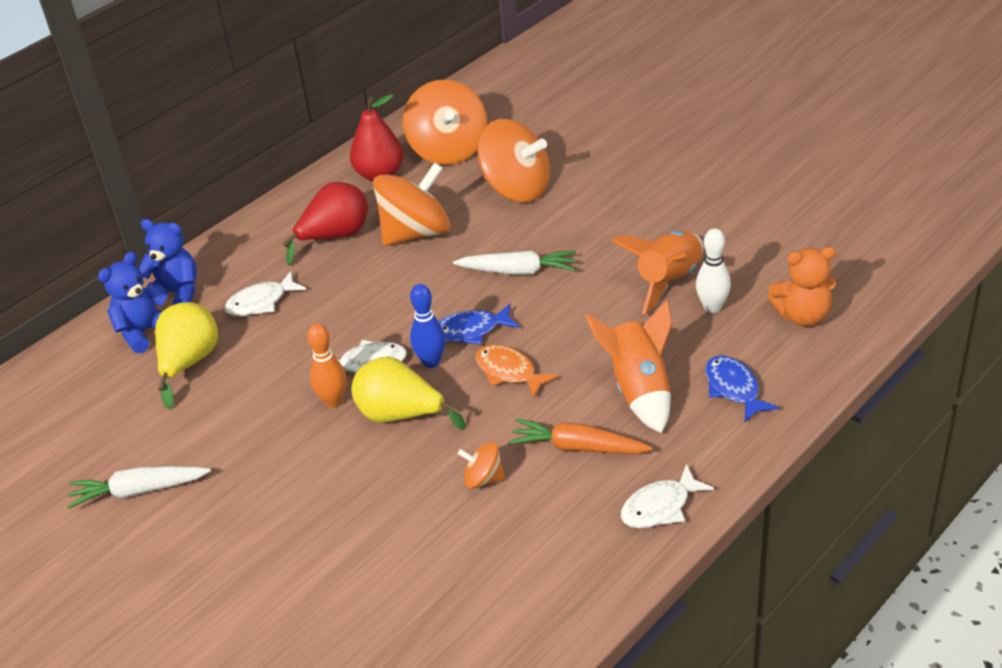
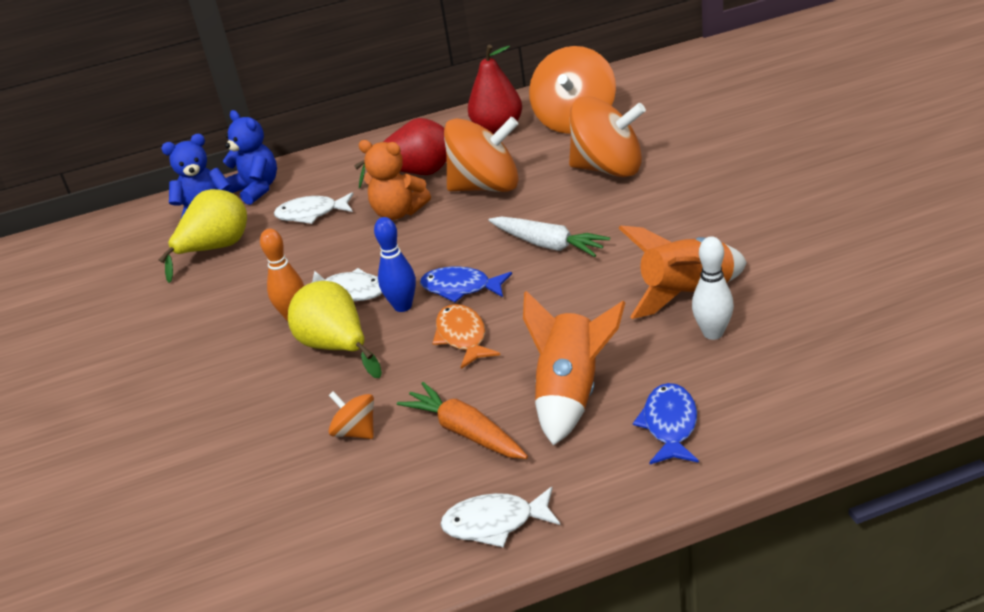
camera: 30 degrees right, 5 degrees down
(139, 491) = (89, 344): white carrot -> none
(516, 189) = (608, 169): orange spinning top -> orange spinning top turned 45 degrees counterclockwise
(803, 316) = (807, 371): orange teddy bear -> orange teddy bear (398, 212)

